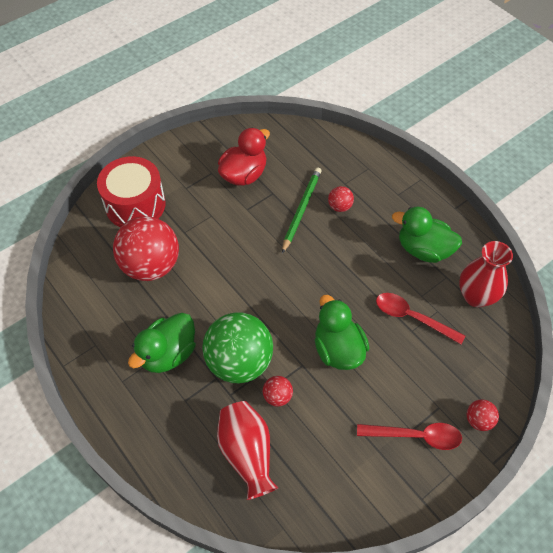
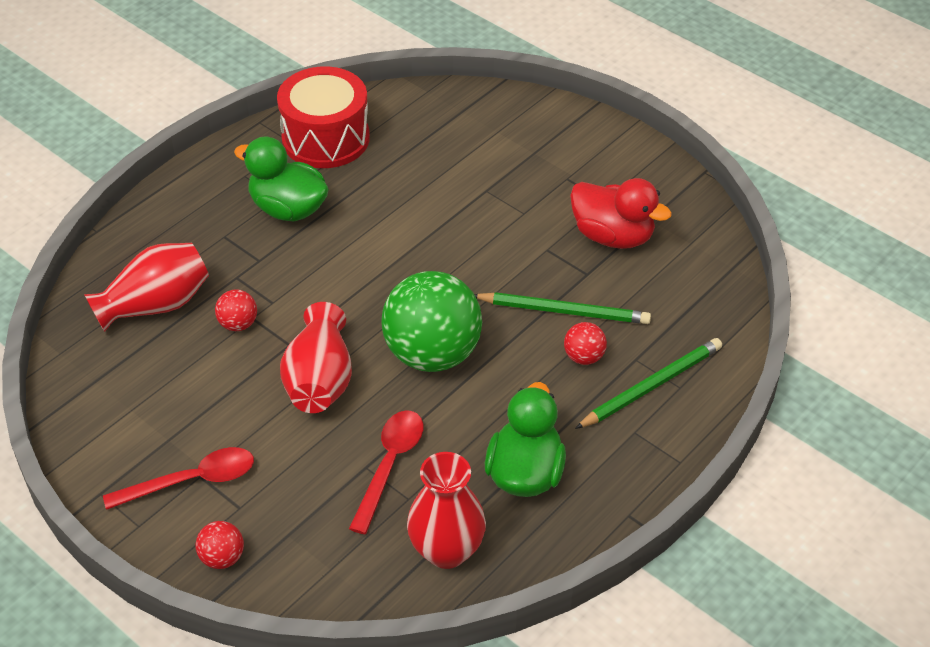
camera: 80 degrees right, 10 degrees down
(135, 205) = (520, 134): red drum -> red drum (326, 138)
(151, 266) = (420, 168): red ball -> none
(239, 362) = (285, 279): green ball -> green ball (432, 354)
(338, 349) = (319, 381): green duck -> red vase
(366, 180) = (651, 386): none -> green pencil
(415, 436) = (191, 481): red spoon -> red spoon turned 105 degrees counterclockwise

